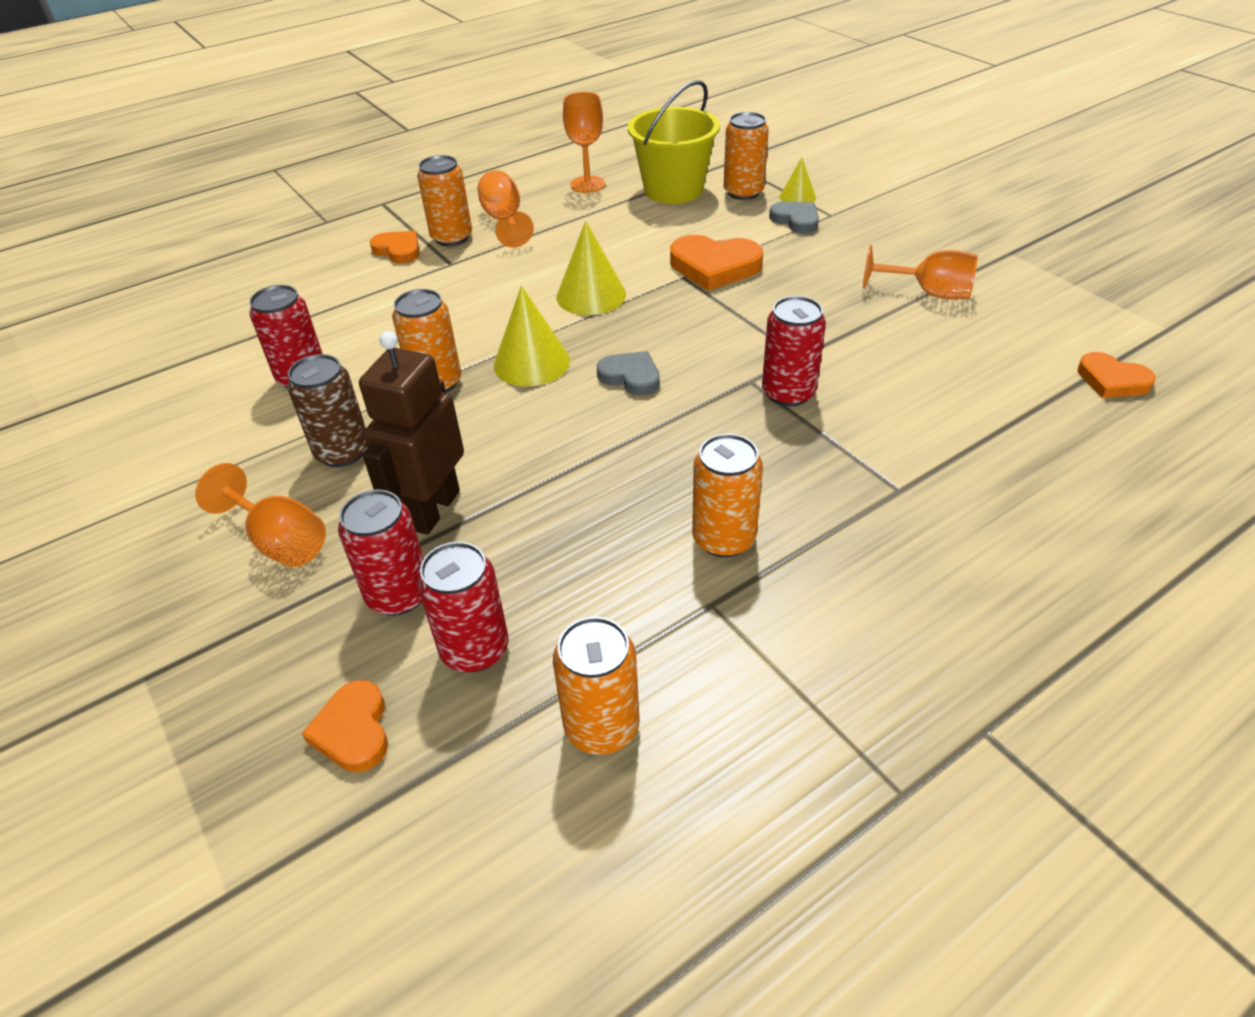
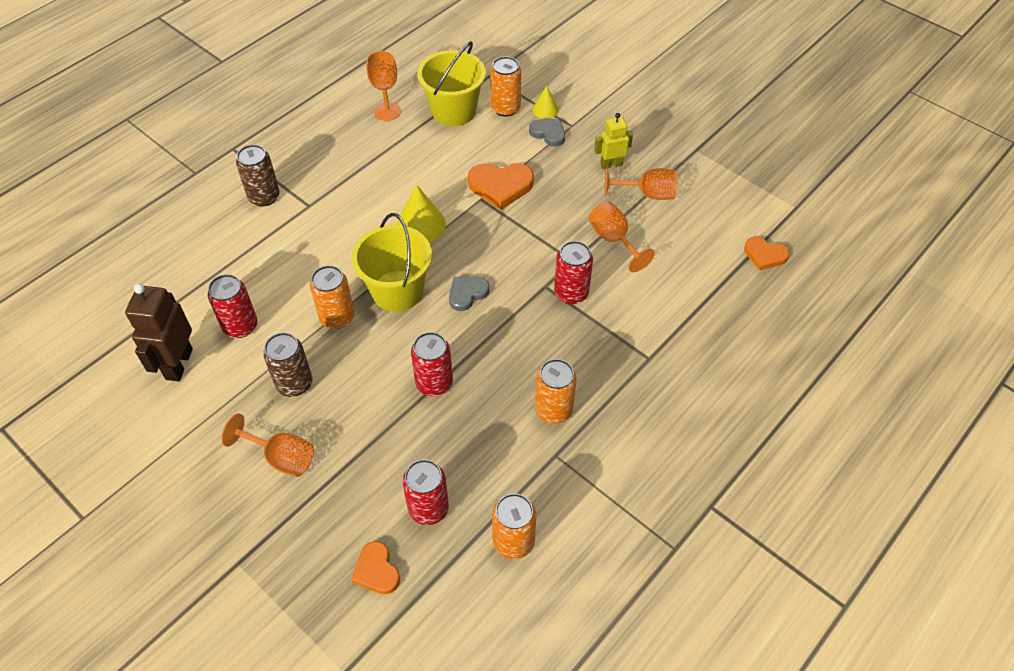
camera: 15 degrees left, 10 degrees up
(398, 250) = (264, 197): orange heart -> brown can
(399, 595) = (371, 481): red can -> red can (434, 383)
(433, 509) = (370, 418): brown robot -> brown robot (178, 364)
(452, 238) = (301, 179): orange can -> none
(504, 220) = (335, 157): orange goblet -> orange goblet (613, 240)
(531, 363) = (397, 291): yellow cone -> yellow bucket
(631, 377) = (467, 294): grey heart -> grey heart turned 60 degrees counterclockwise
(879, 257) = (611, 164): none -> yellow robot

